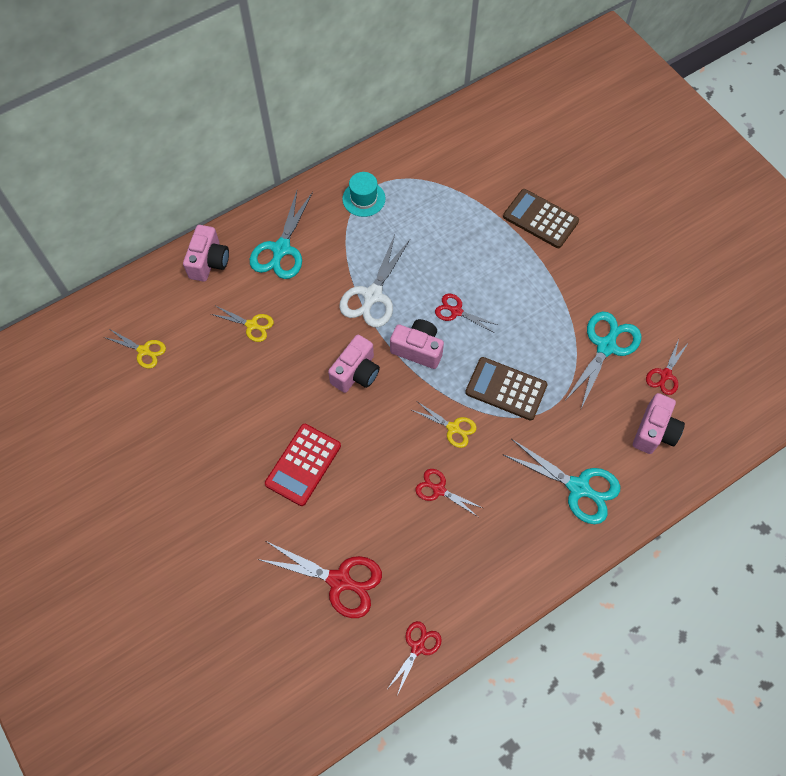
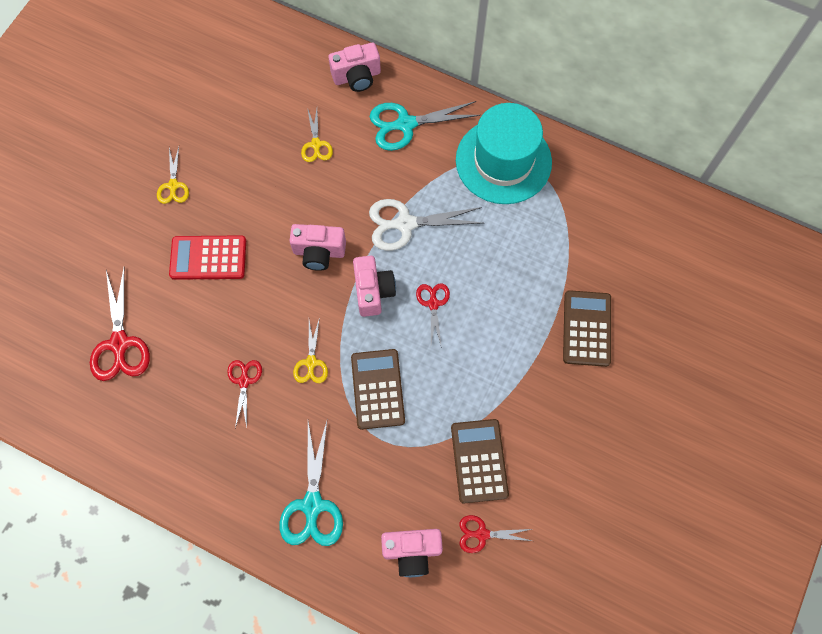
camera: 60 degrees right, 5 degrees up
(143, 351) = (244, 79): yellow scissors -> yellow scissors (173, 185)
(363, 199) = (503, 161): turquoise hat -> turquoise hat, size x2.08
(417, 647) = (91, 438): red scissors -> none
(606, 346) = (479, 461): turquoise scissors -> brown calculator

